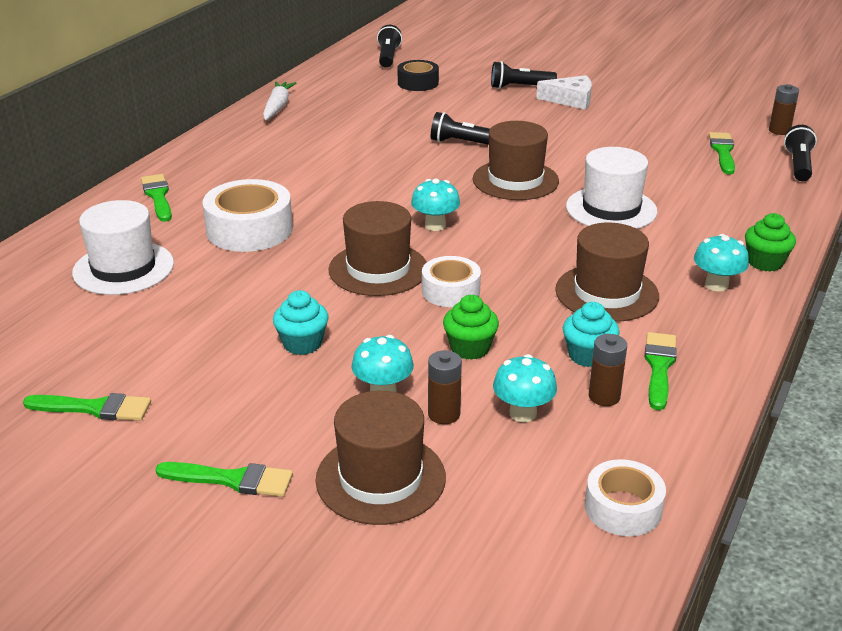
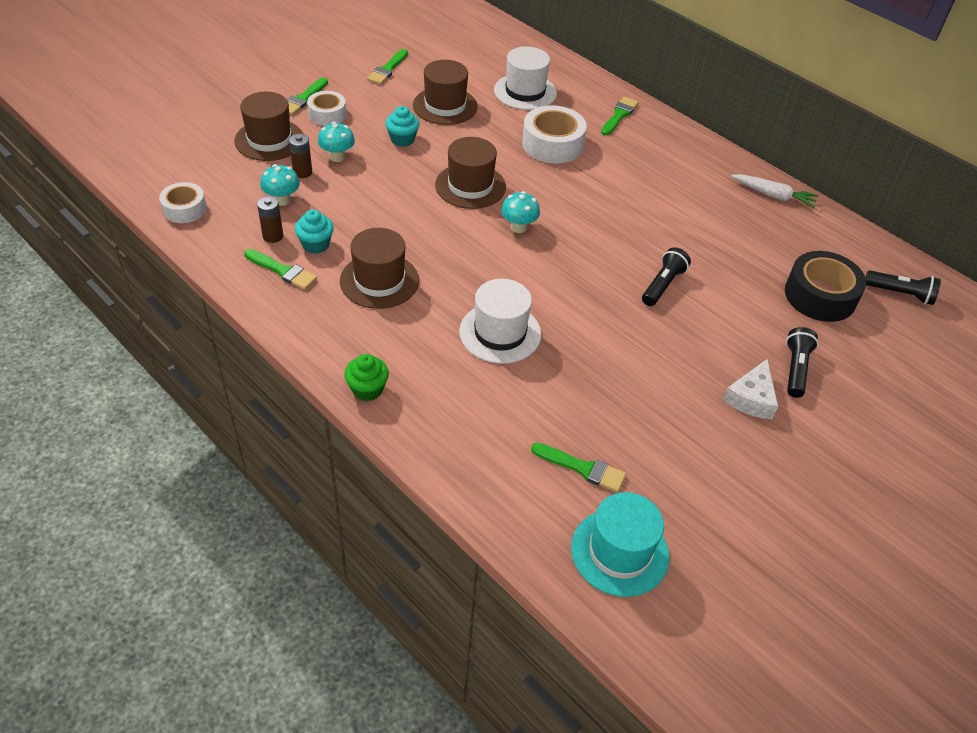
camera: 105 degrees right, 15 degrees up
(158, 196) = (619, 115): green brush -> green brush turned 60 degrees counterclockwise
(418, 83) = (820, 296): black tape -> black tape, size x1.61
(450, 291) = (425, 209): white tape -> white tape (327, 114)
(470, 348) = (356, 199): green cupcake -> none
(515, 180) = (576, 293): brown hat -> brown hat (445, 106)
(716, 285) = (354, 344): turquoise mushroom -> none
(779, 130) = (620, 552): brown battery -> turquoise hat
(798, 165) = (528, 519): black flashlight -> none

